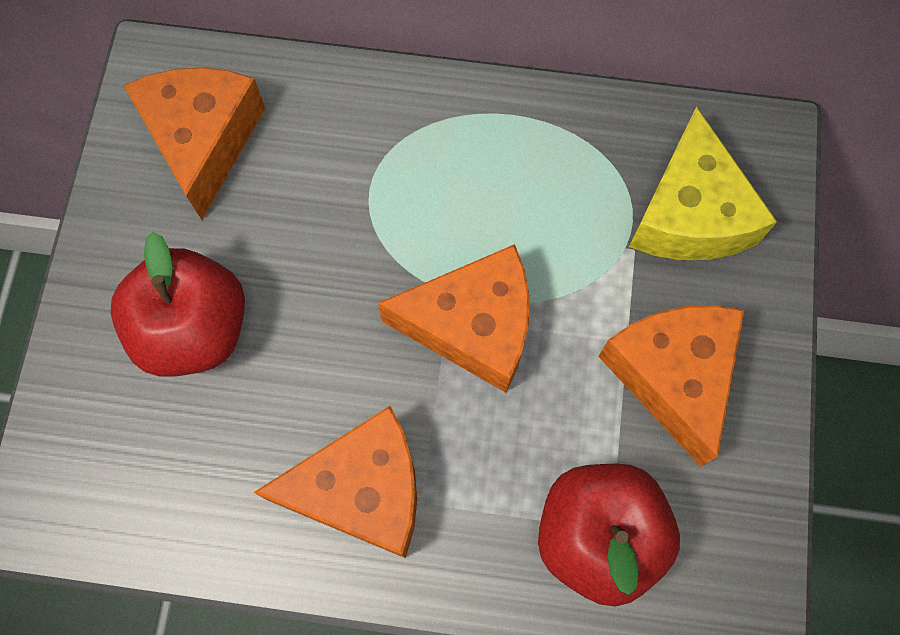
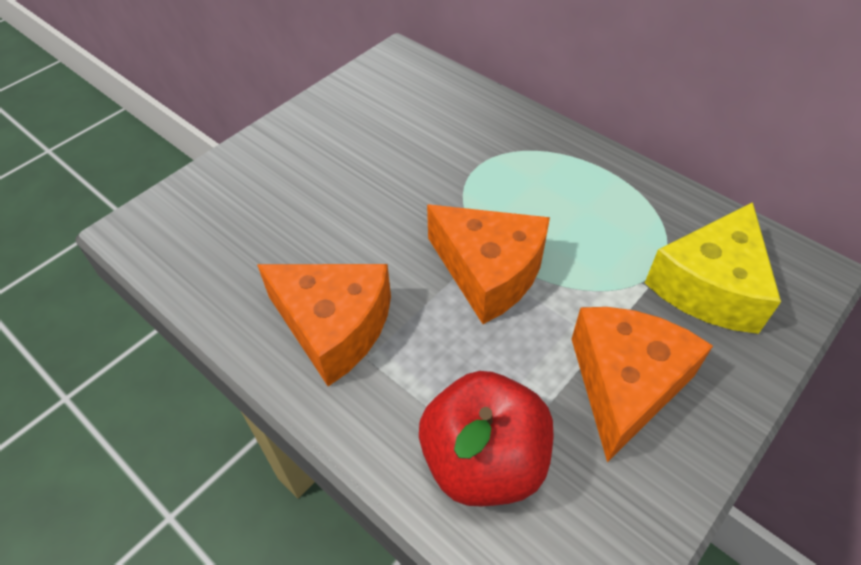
camera: 35 degrees right, 20 degrees down
(194, 329) = (308, 184): red apple -> none
(203, 141) = (394, 100): orange cheese -> none

